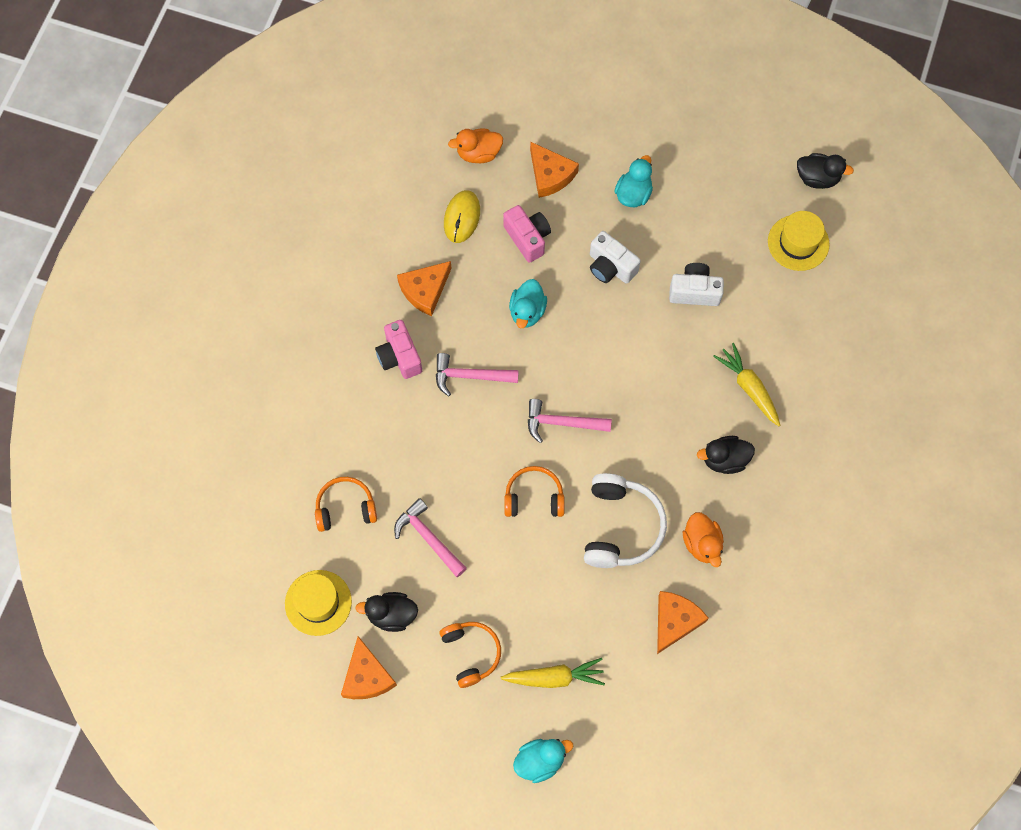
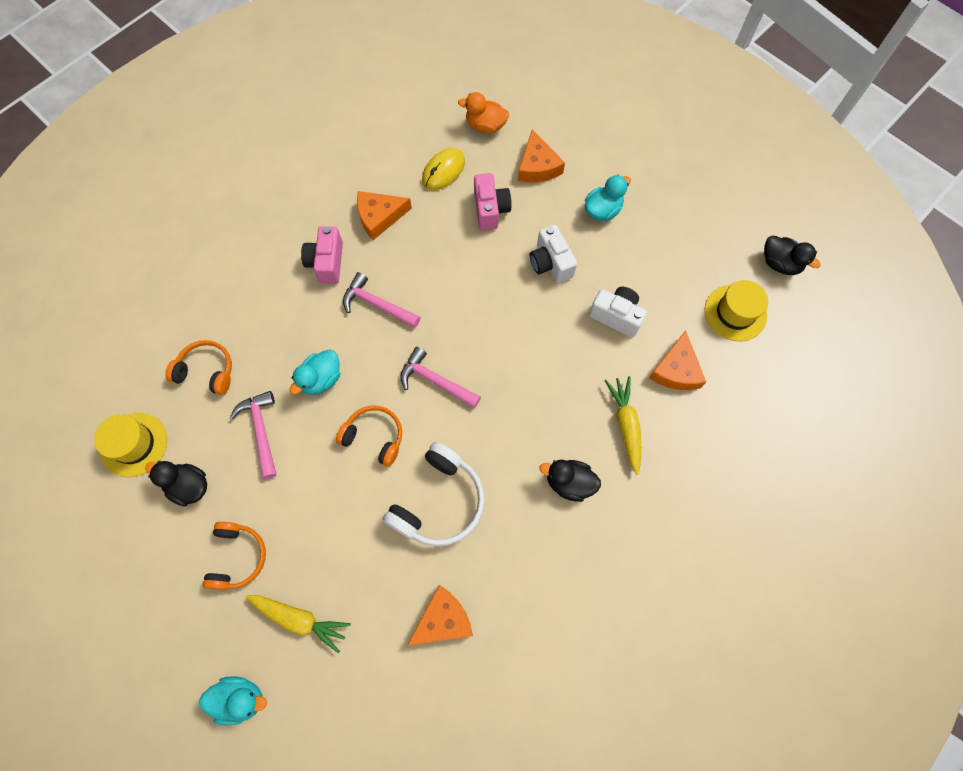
camera: 25 degrees right, 0 degrees up
(367, 676) = (134, 533): orange cheese -> orange cheese (676, 370)
(527, 311) = (457, 271): turquoise duck -> turquoise duck (321, 379)
(702, 544) = (507, 555): orange duck -> none

